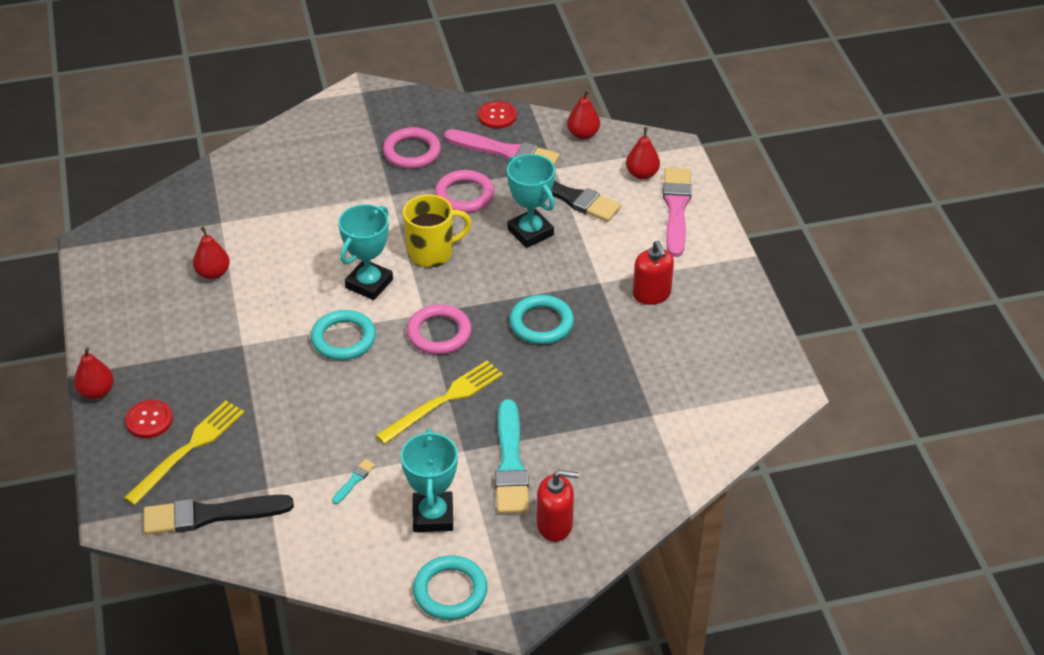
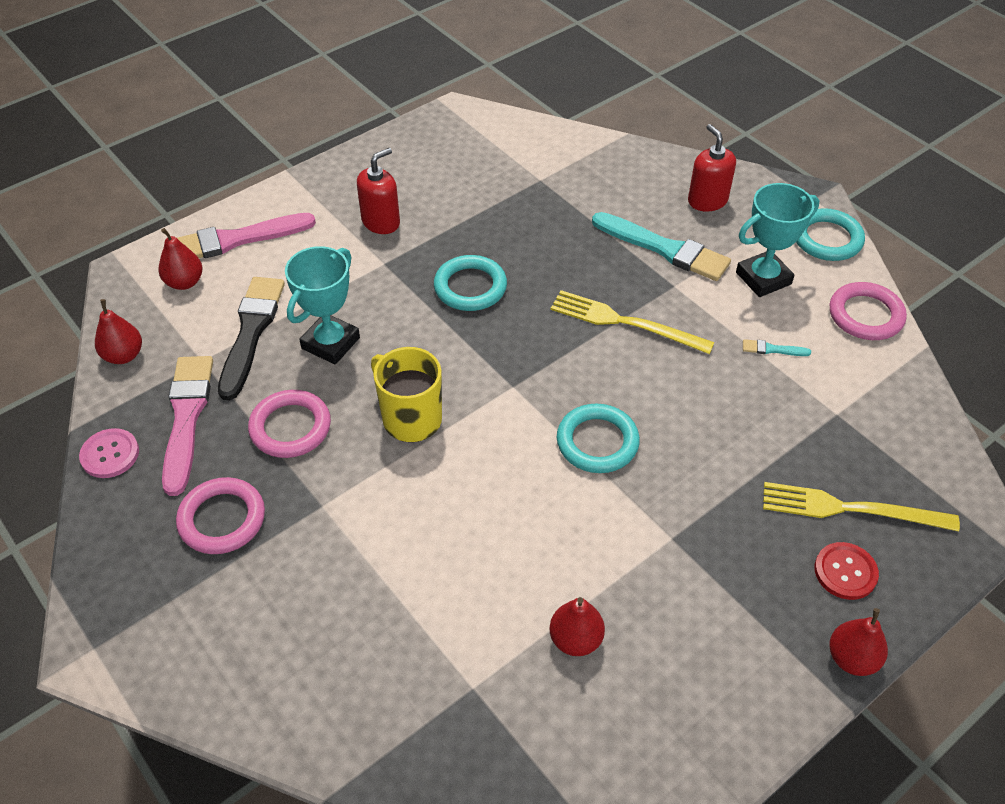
camera: 115 degrees left, 5 degrees up
(210, 515) = (906, 444): black brush -> none
(369, 283) = (496, 457): turquoise trophy -> none
(439, 333) = (535, 362): pink ring -> pink ring (865, 315)
(497, 116) = (110, 454): red button -> pink button
(510, 463) = (664, 249): turquoise brush -> turquoise brush turned 60 degrees clockwise

